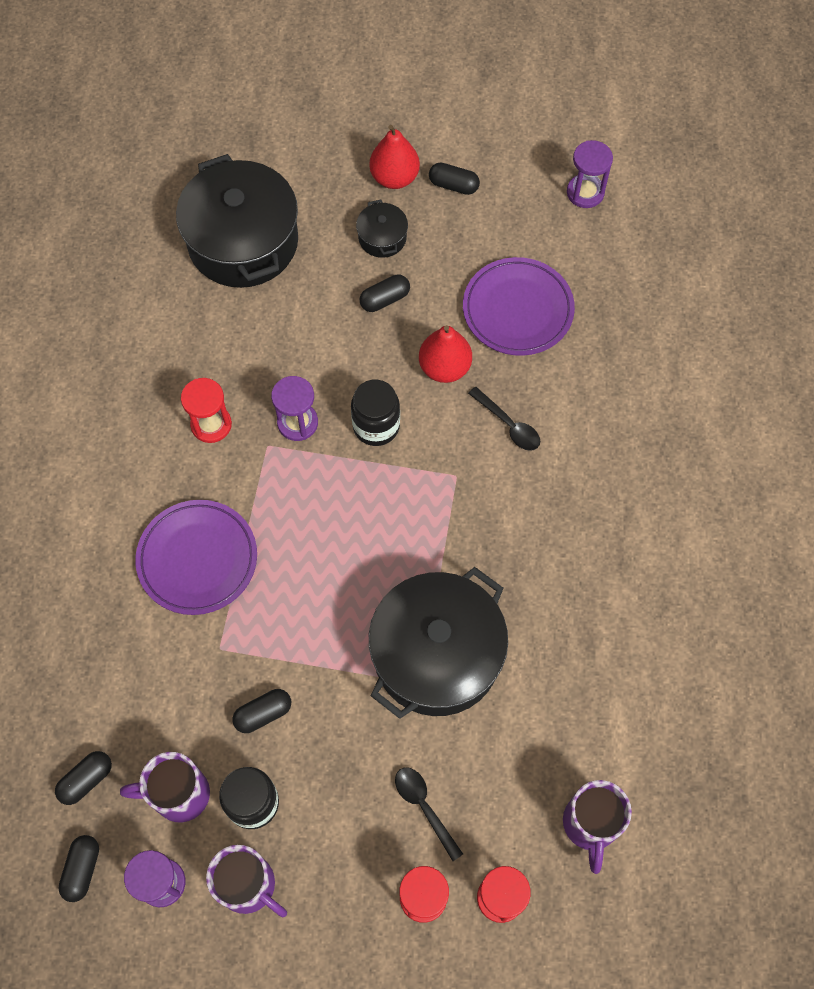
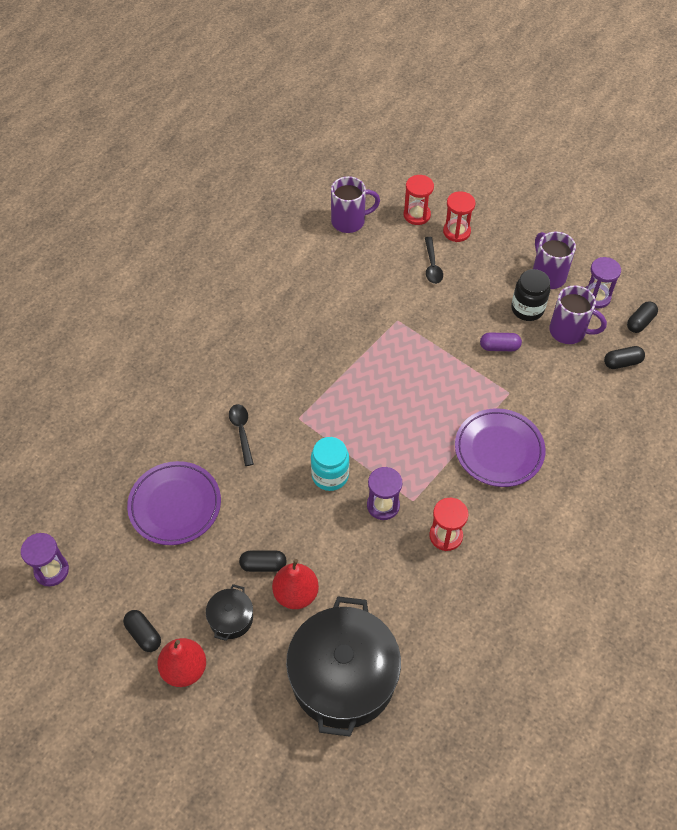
camera: 150 degrees left, 10 degrees down
(263, 714) = (499, 347): black capsule -> purple capsule
(376, 426) = (330, 475): black jar -> turquoise jar
(436, 654) = (378, 329): black pot -> none
(444, 367) = (256, 491): red pear -> red pear (296, 594)
(590, 824) = (349, 221): purple mug -> purple mug turned 45 degrees clockwise

